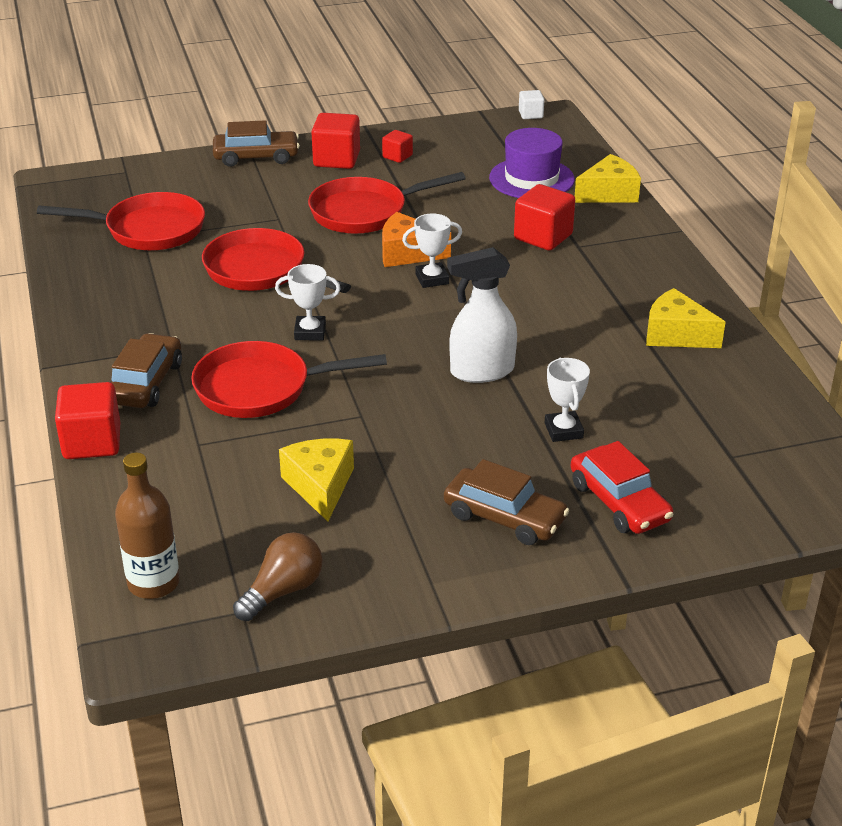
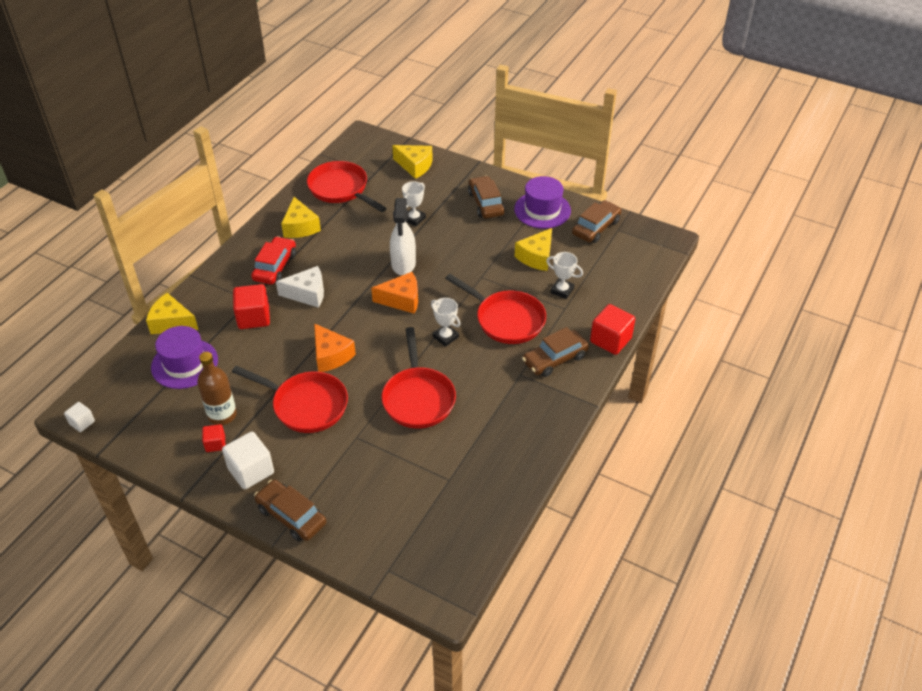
camera: 135 degrees left, 10 degrees up
(148, 230) = (438, 485): red pan -> red pan (341, 189)
(153, 583) = (640, 259): brown bottle -> brown bottle (222, 415)
(283, 591) = (596, 228): brown light bulb -> brown car
(336, 159) = (251, 471): red cube -> white cube
(406, 564) = (542, 210): none -> purple hat
(419, 336) = (401, 300): none -> orange cheese
(432, 279) = (345, 329): white trophy -> white trophy (562, 290)
(481, 371) = (403, 264): white spray bottle -> white spray bottle turned 60 degrees clockwise
(532, 283) = (307, 294): none -> white cheese
(619, 502) = (439, 184): red car -> red car (275, 267)
(701, 506) = (415, 166): none -> yellow cheese

